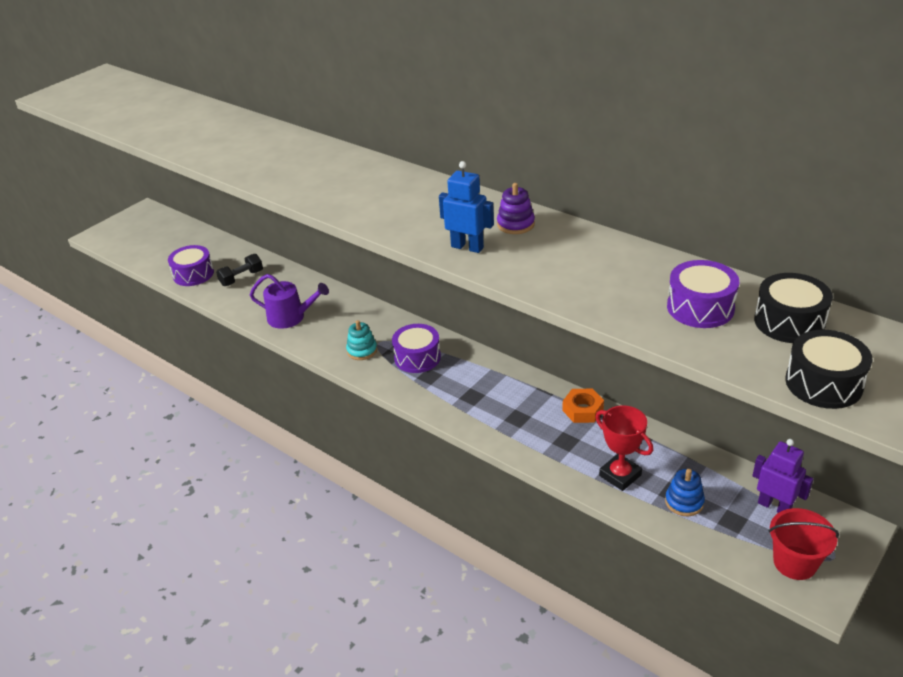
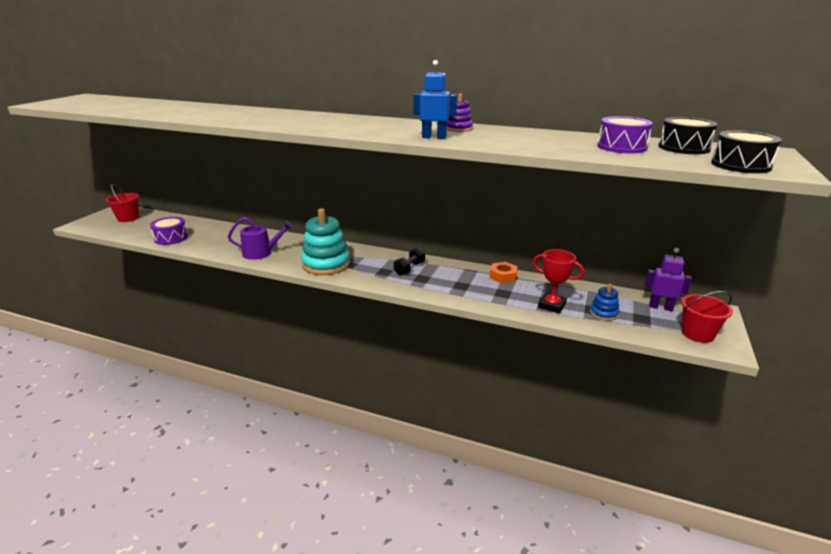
camera: 20 degrees left, 10 degrees down
(153, 229) = (128, 218): none -> red bucket
(241, 278) = (212, 236): black dumbbell -> black dumbbell (409, 269)
(362, 350) = (326, 264): turquoise stacking toy -> turquoise stacking toy, size x2.08
(417, 357) = (370, 263): purple drum -> none

